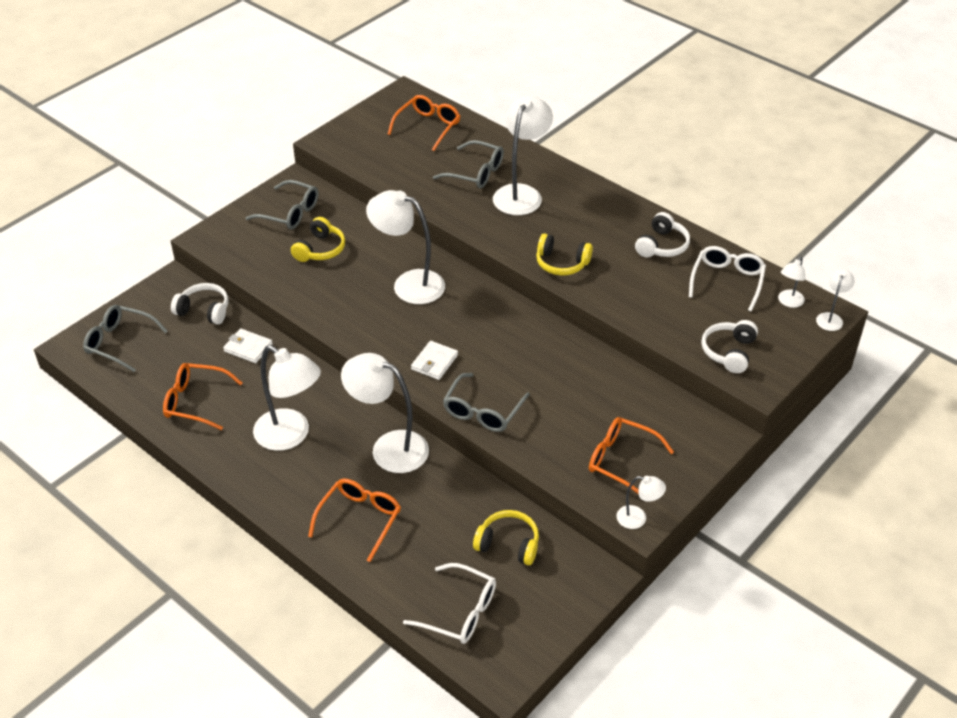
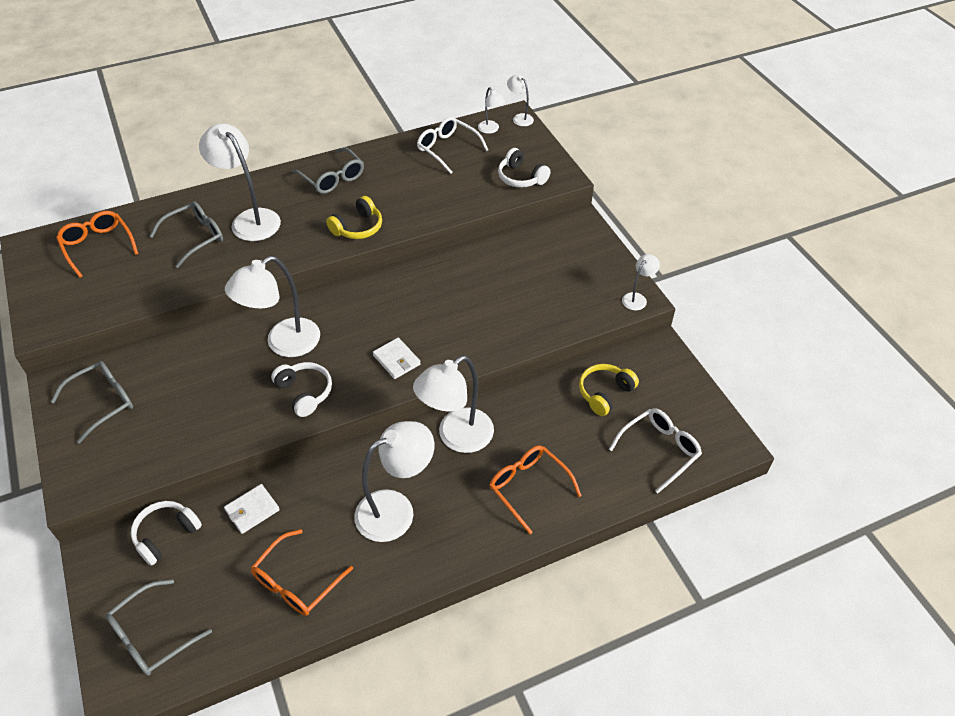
camera: 65 degrees left, 5 degrees up
(320, 249) = (180, 394): yellow headphones -> none
(483, 411) = (475, 348): grey glasses -> grey glasses (333, 178)
(621, 461) = (576, 285): orange glasses -> none
(662, 245) = (383, 165): white headphones -> white headphones (305, 392)

